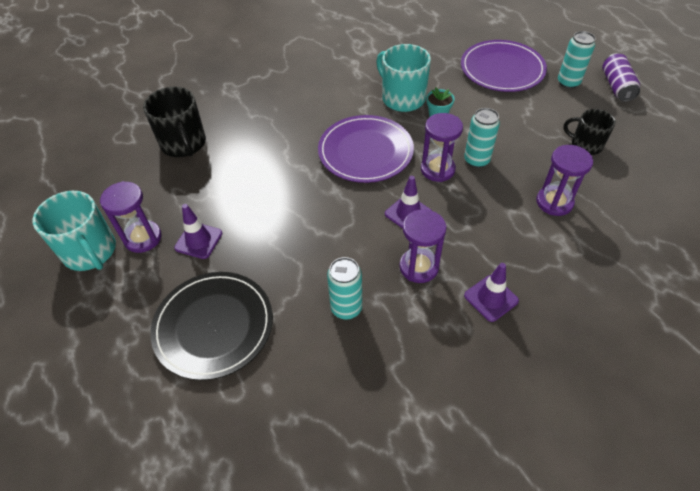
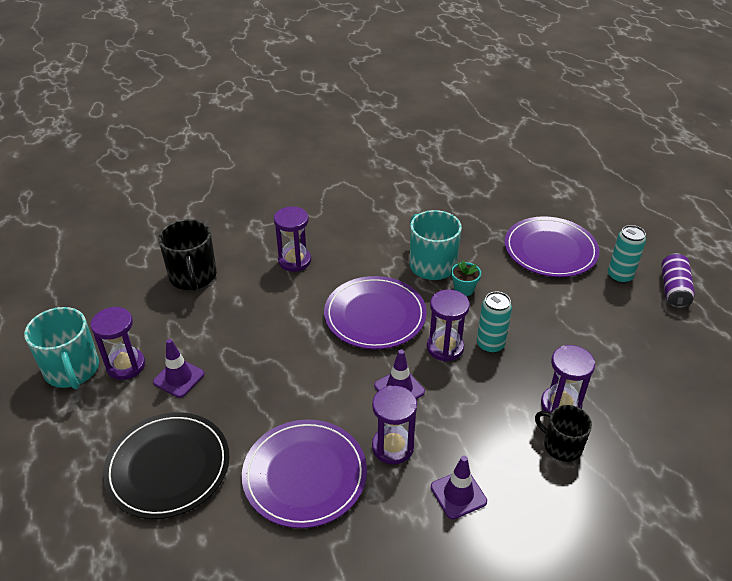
camera: 10 degrees right, 10 degrees down
(276, 114) = (294, 261): none -> purple hourglass
(346, 308) = (305, 475): turquoise can -> purple plate
(585, 145) = (616, 348): black mug -> black mug (561, 445)

